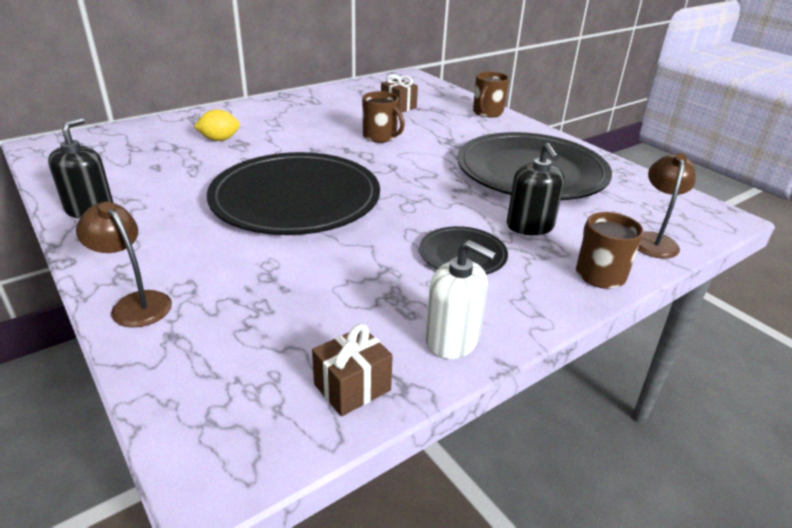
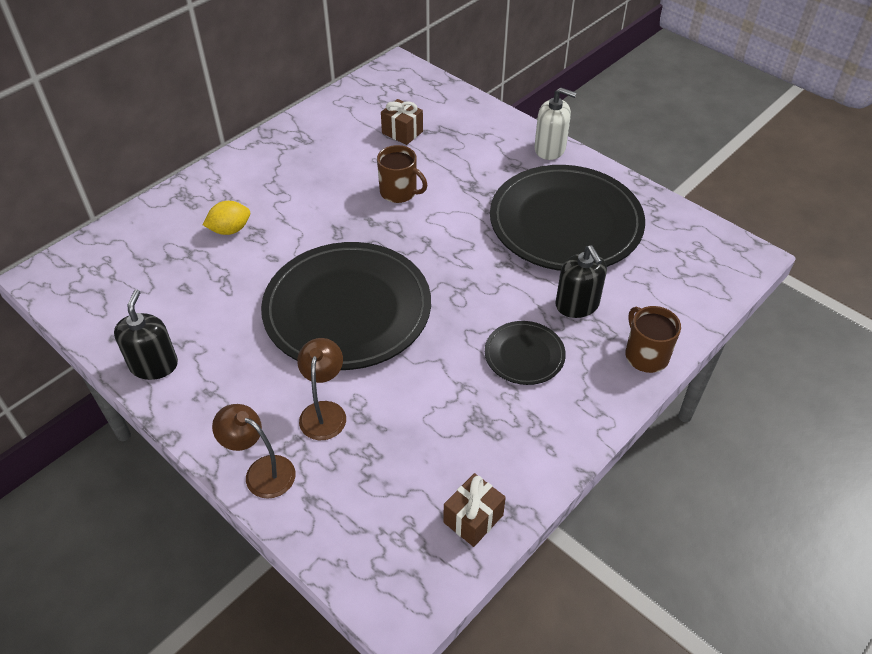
camera: 10 degrees left, 15 degrees up
(452, 340) = (538, 455): white soap dispenser -> white soap dispenser (550, 149)
(487, 113) = (502, 126): brown mug -> none
(653, 240) = (689, 302): brown lamp -> brown lamp (324, 411)

